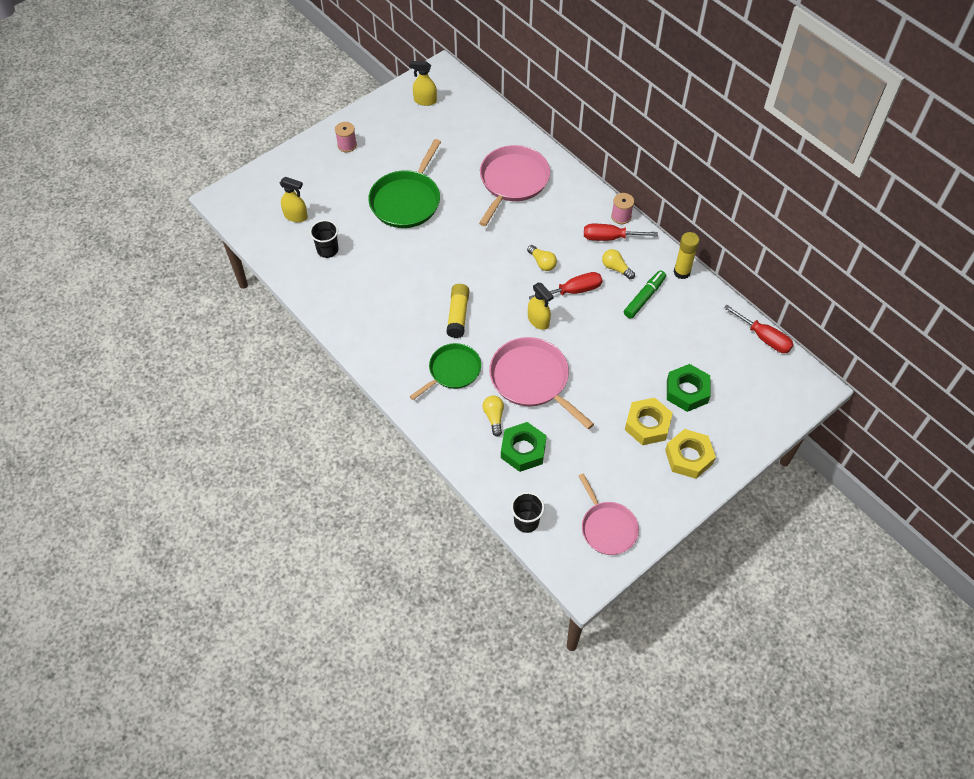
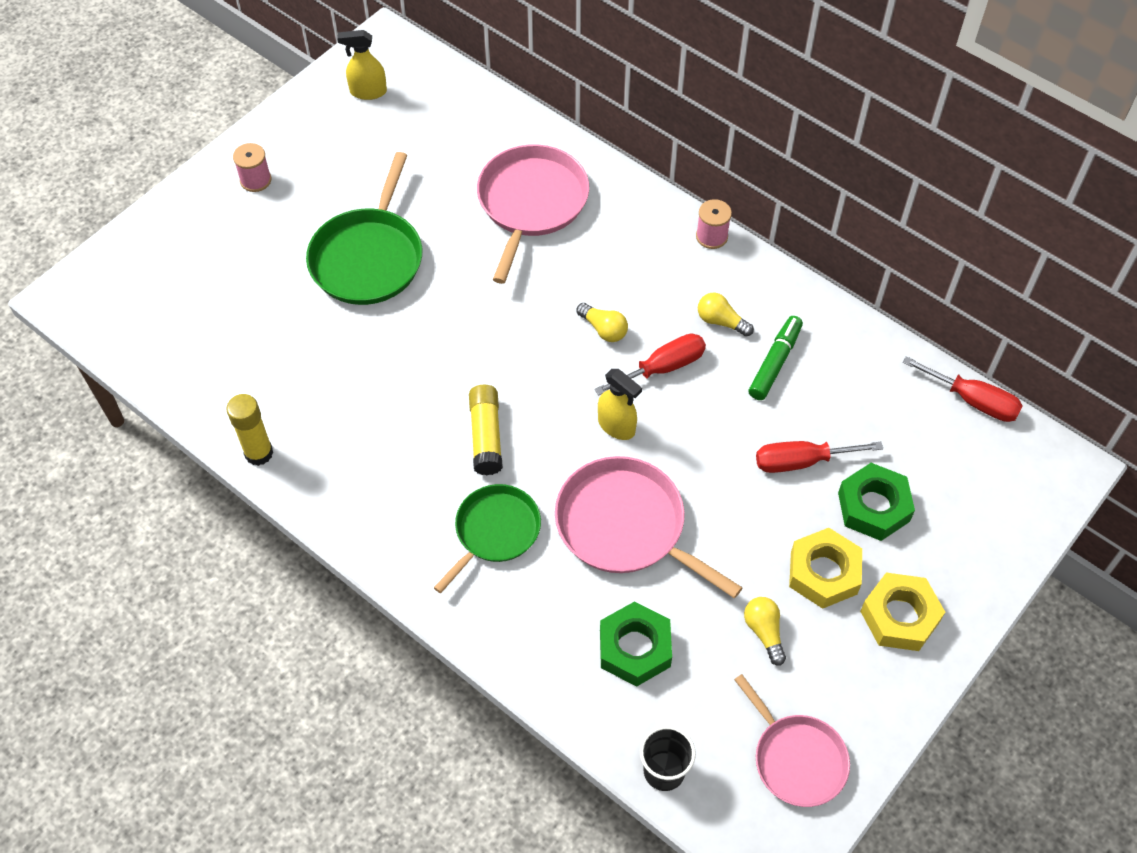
camera: 10 degrees left, 0 degrees up
(296, 216) = (192, 309): yellow spray bottle -> none
(327, 250) = (254, 358): black cup -> none
(494, 417) = (577, 600): yellow light bulb -> yellow light bulb (764, 632)
(610, 238) = (701, 273): red screwdriver -> red screwdriver (801, 461)
(681, 272) = (824, 313): yellow glue stick -> yellow glue stick (259, 453)

